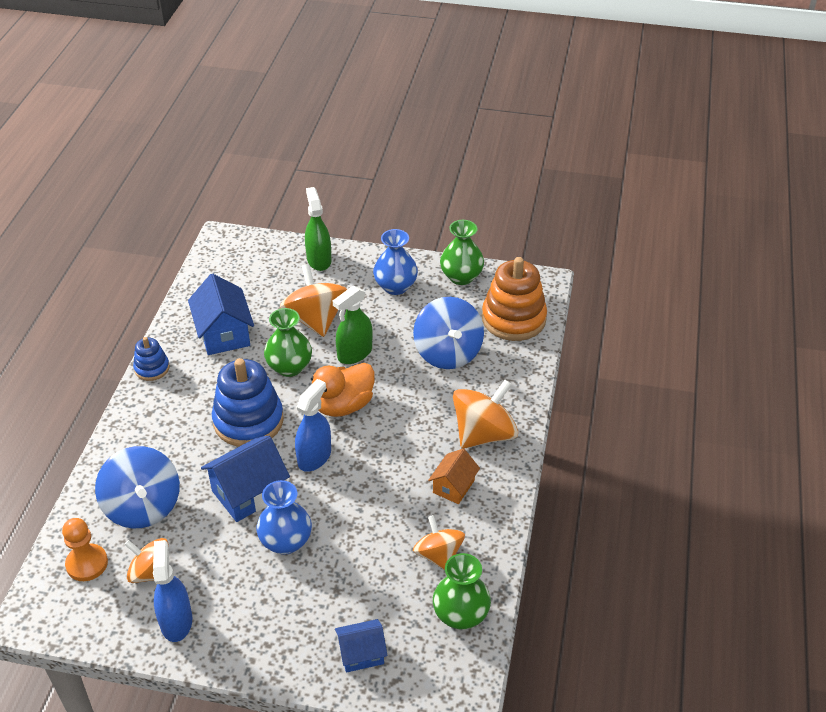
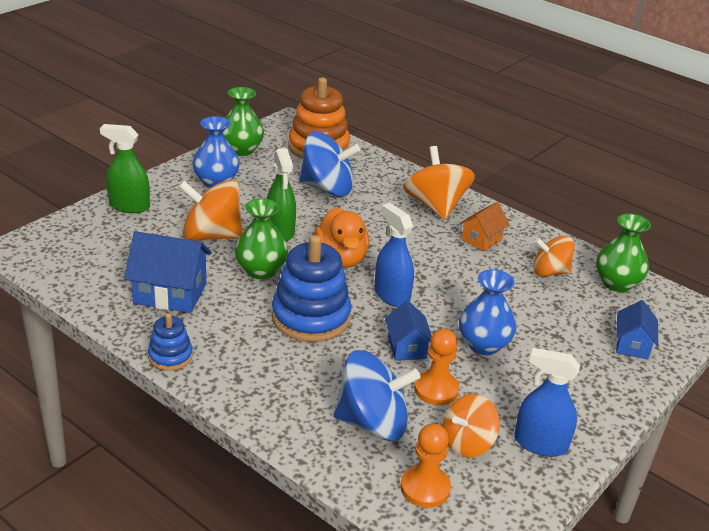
camera: 65 degrees left, 10 degrees down
(205, 530) = (436, 389): none -> orange pawn
(248, 493) = (407, 347): blue house -> blue house, size x0.61
(453, 486) = (481, 239): orange house -> orange house turned 75 degrees clockwise

